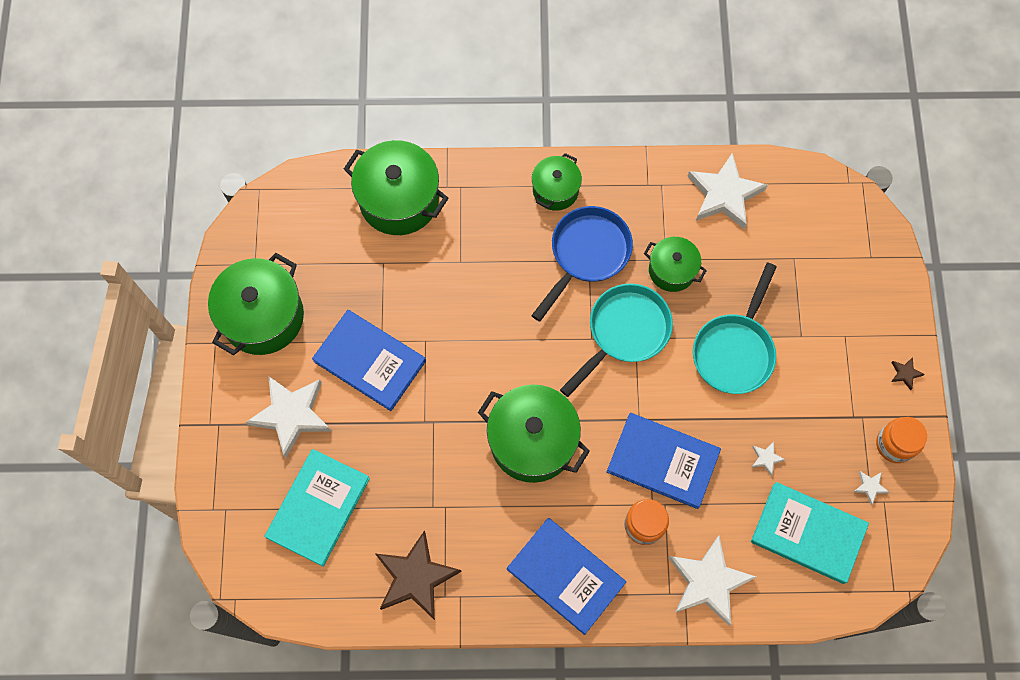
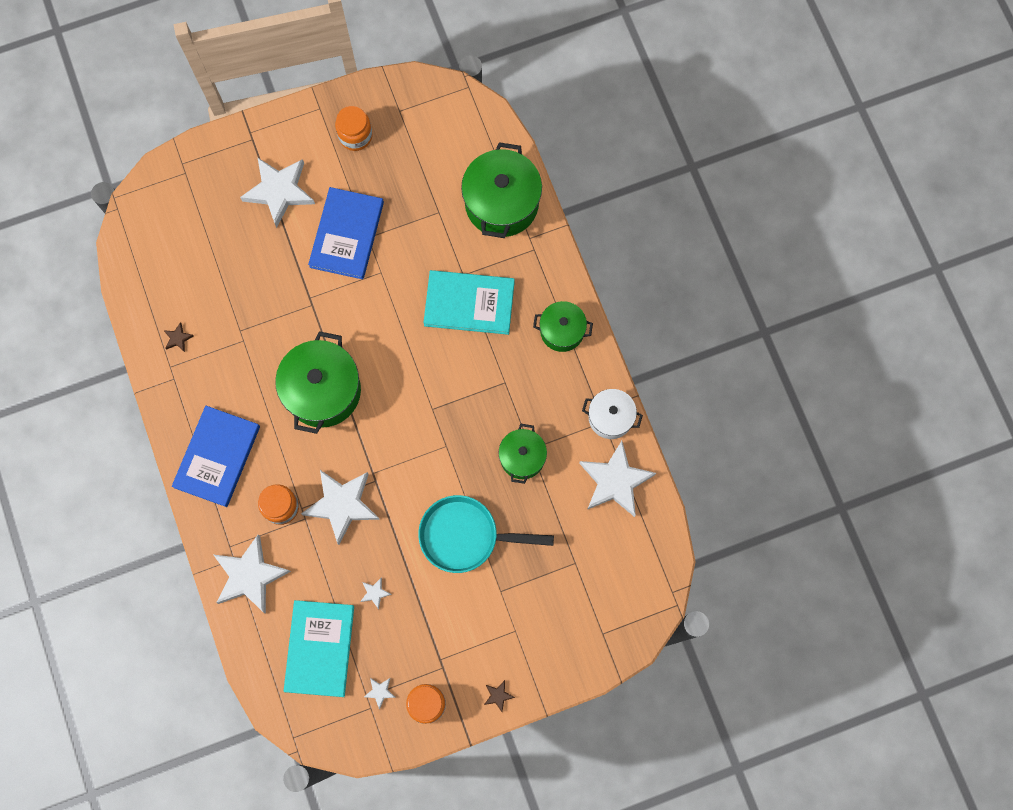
camera: 70 degrees right, 5 degrees up
(263, 316) = (355, 136): green pot -> orange jar
(318, 508) = (209, 242): turquoise book -> turquoise book (469, 303)
(415, 577) = (178, 338): brown star -> brown star, size x0.41
(586, 254) = (510, 378): blue pan -> none
(624, 332) = (448, 435): turquoise pan -> none
(659, 177) = (610, 417): none -> white pot
(662, 461) = (342, 505): blue book -> white star

